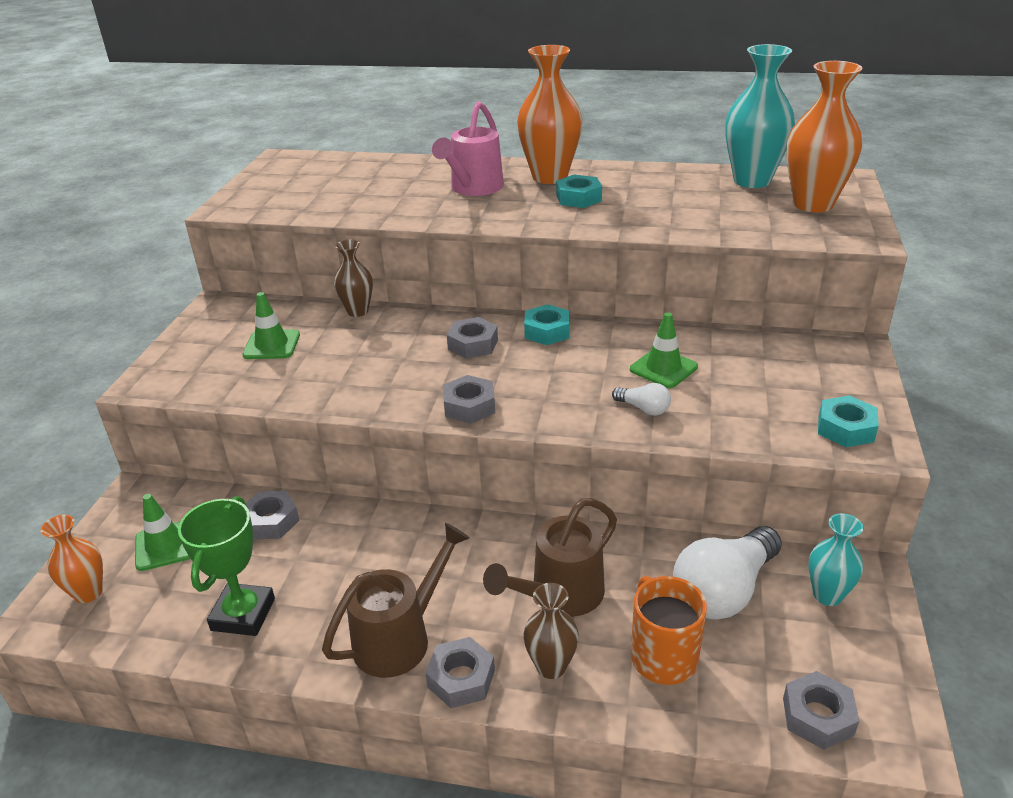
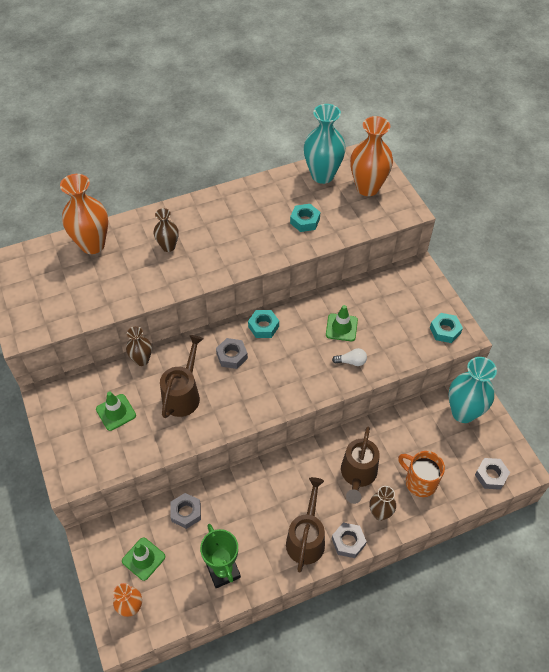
camera: 35 degrees left, 20 degrees up
(369, 358) = (183, 394): none -> brown watering can
(469, 406) = (267, 403): grey nut -> none
(473, 189) = (168, 247): pink watering can -> brown vase
(550, 177) = (205, 215): orange vase -> orange vase (92, 245)
(578, 198) = (239, 232): turquoise nut -> turquoise nut (305, 221)
(724, 591) = (423, 433): white light bulb -> none
(827, 595) = (463, 412): turquoise vase -> turquoise vase, size x1.78

